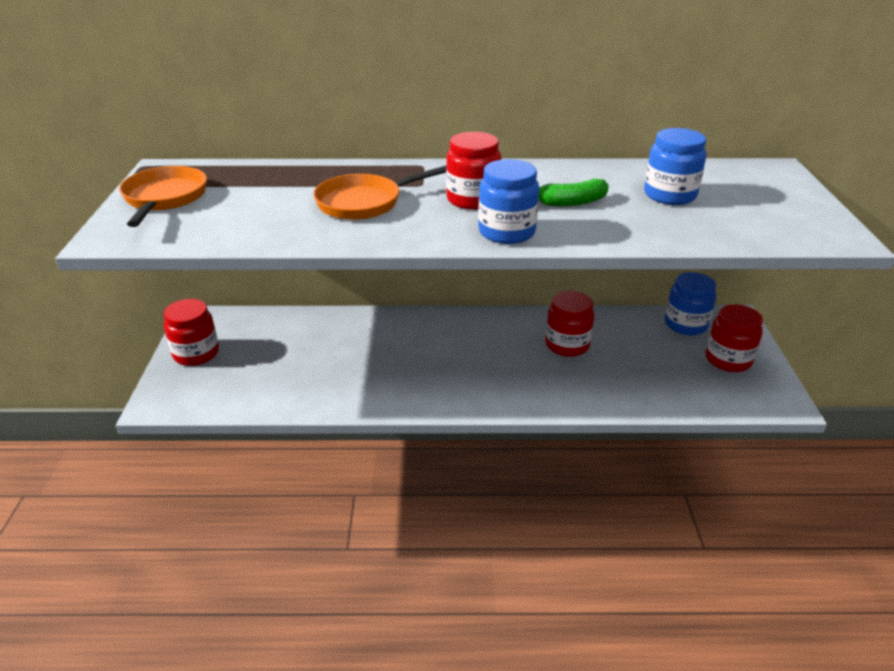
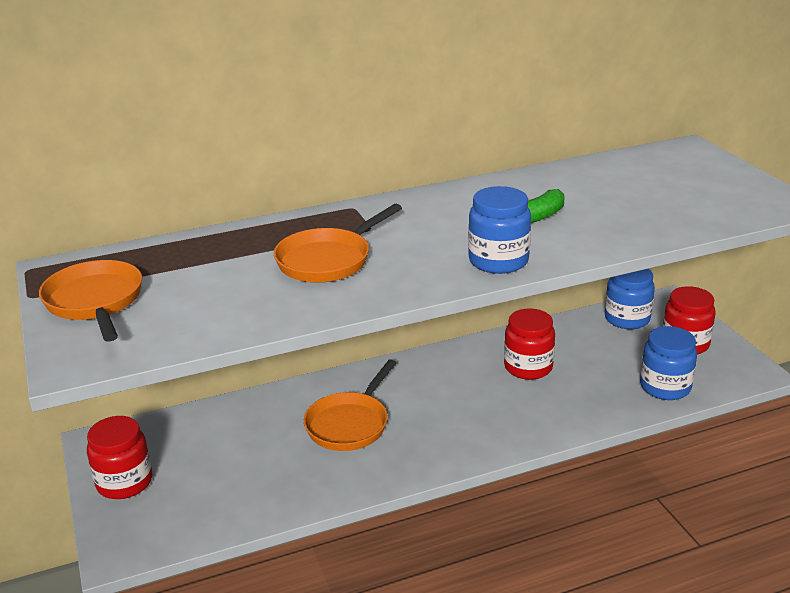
camera: 20 degrees left, 5 degrees down
(388, 354) = (350, 424): none -> orange pan
(472, 199) = (436, 234): red jar -> none
(669, 195) = (616, 192): blue jar -> blue jar (665, 387)

